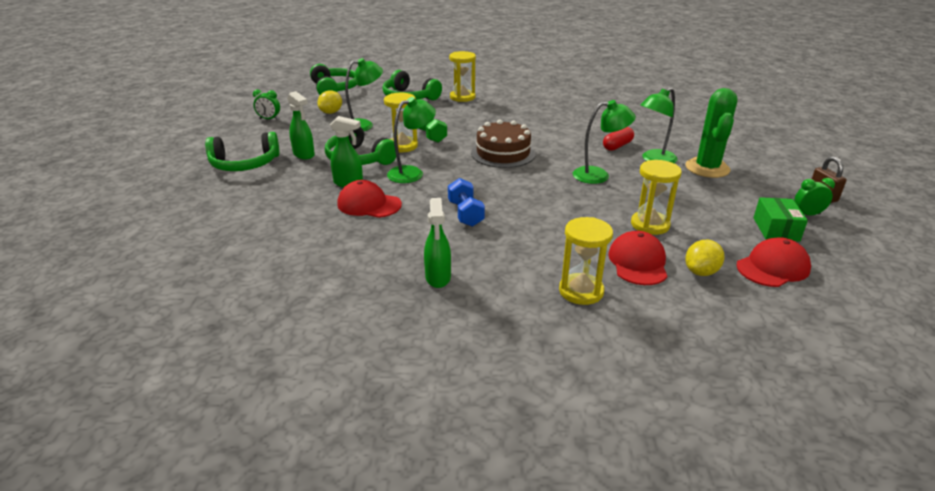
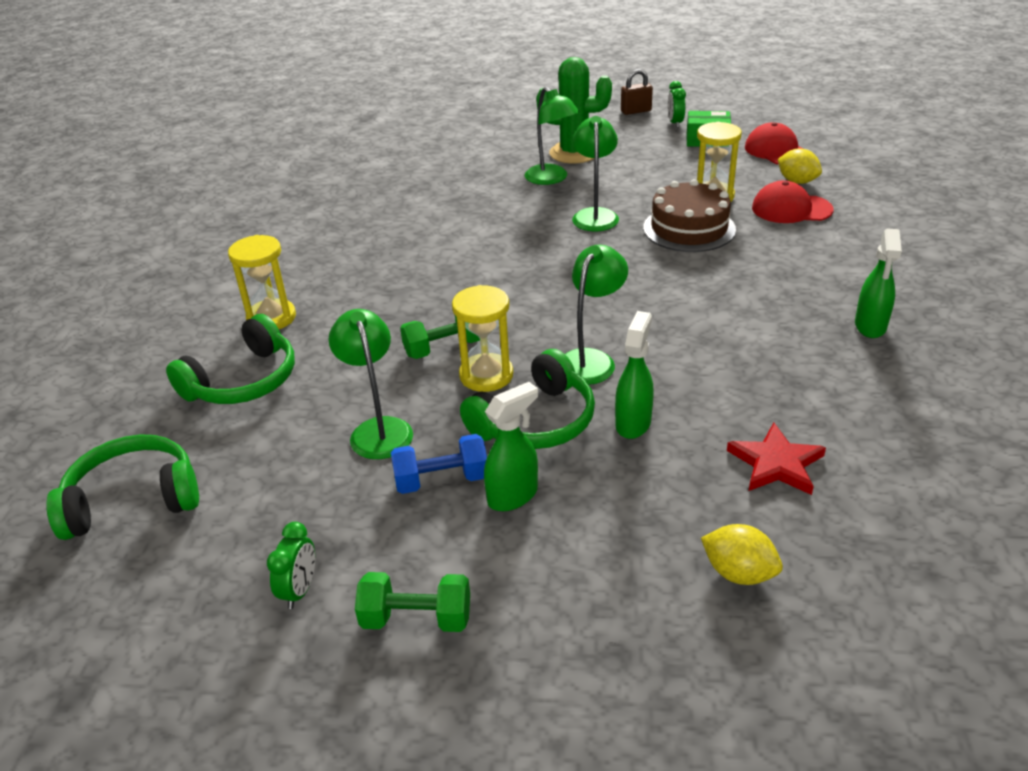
camera: 85 degrees left, 5 degrees up
(241, 139) = (416, 619): none -> green dumbbell
(245, 164) = (554, 581): green headphones -> none
(297, 223) = (776, 463): none -> red star
(331, 112) = (292, 486): yellow lemon -> yellow lemon (738, 573)
(369, 204) = (701, 395): red cap -> none
(412, 173) = (591, 360): green lamp -> green lamp turned 60 degrees clockwise
(438, 278) = (870, 326): green spray bottle -> green spray bottle turned 105 degrees clockwise
(465, 214) = (713, 310): blue dumbbell -> blue dumbbell (442, 480)
(503, 153) = (523, 280): brown cake -> brown cake (689, 228)
(581, 291) = (856, 241): yellow hourglass -> none
(617, 146) = (507, 197): red capsule -> none

